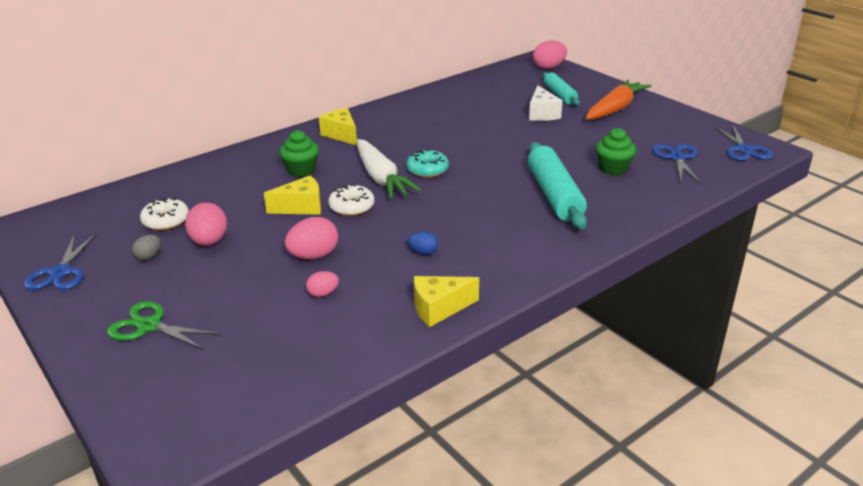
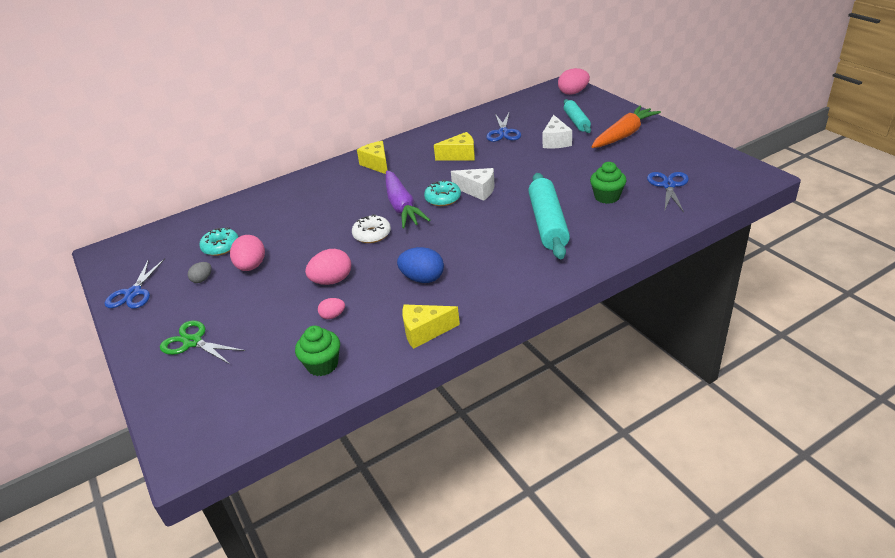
camera: 10 degrees right, 5 degrees up
(166, 221) = (221, 247): white donut -> turquoise donut
(301, 170) = (337, 199): green cupcake -> green cupcake (322, 365)
(301, 207) = (330, 234): yellow cheese -> yellow cheese (460, 155)
(381, 178) = (402, 206): white carrot -> purple carrot
(423, 252) = (422, 278): blue egg -> blue egg, size x1.79
(466, 162) = (477, 190): none -> white cheese
(744, 150) = (734, 177): blue scissors -> blue scissors (503, 132)

